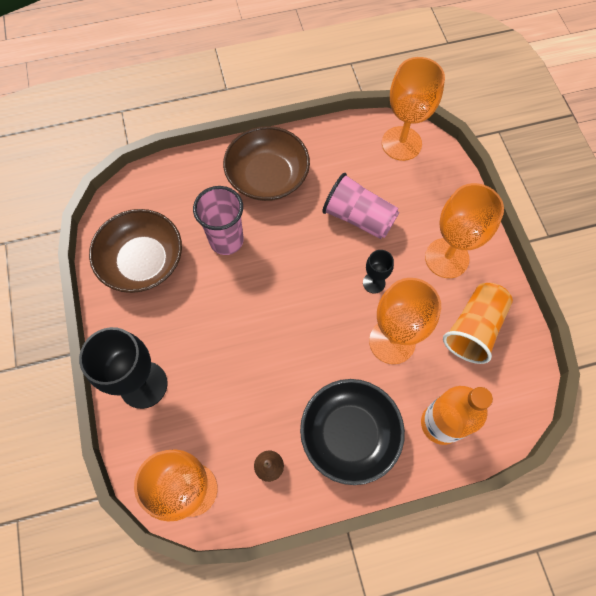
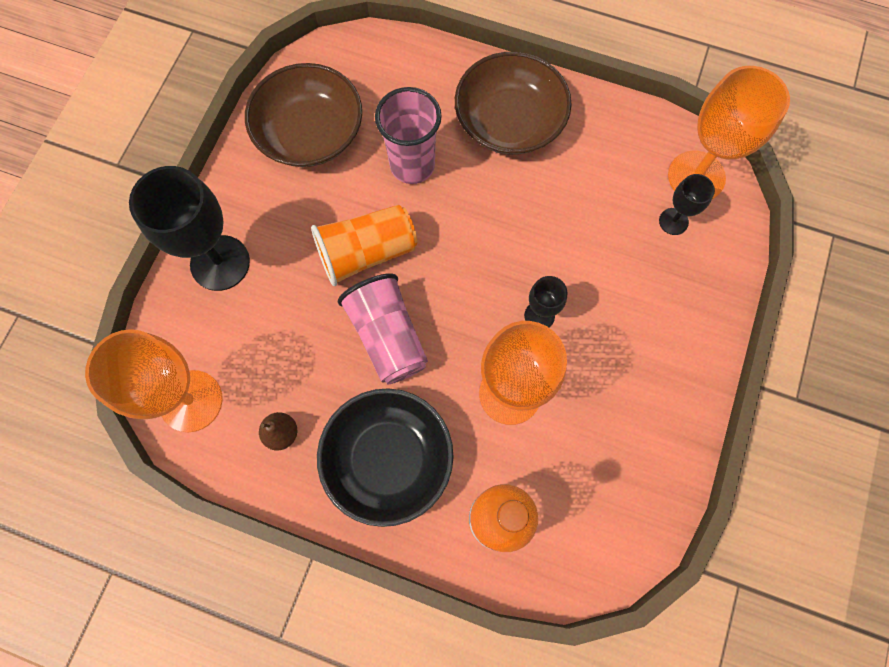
camera: 35 degrees right, 5 degrees up
(358, 217) = (578, 231): pink cup -> pink cup (387, 336)
(408, 177) = (673, 221): none -> black goblet
(446, 258) = (646, 343): orange goblet -> none
(473, 328) = (616, 443): orange cup -> orange cup (366, 253)

